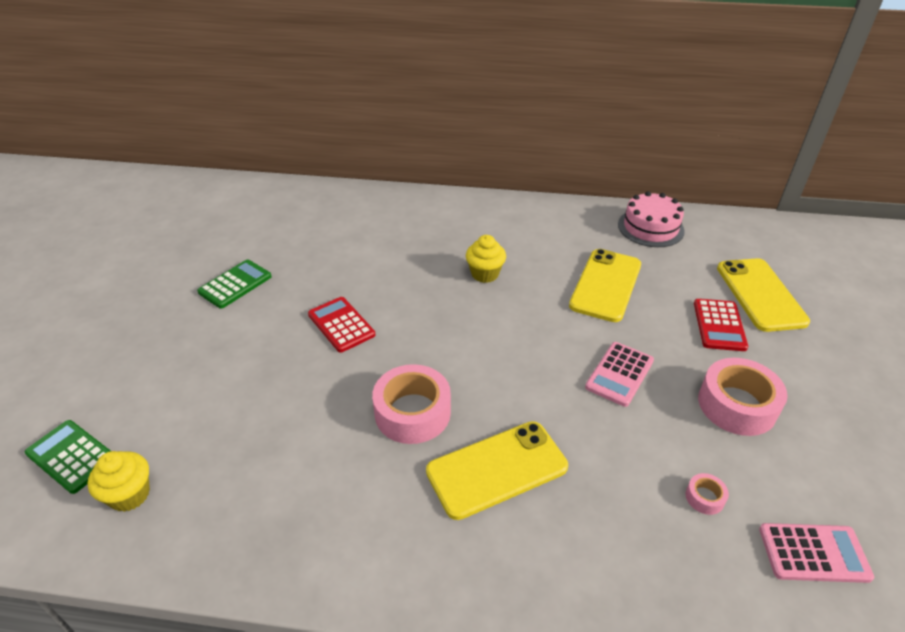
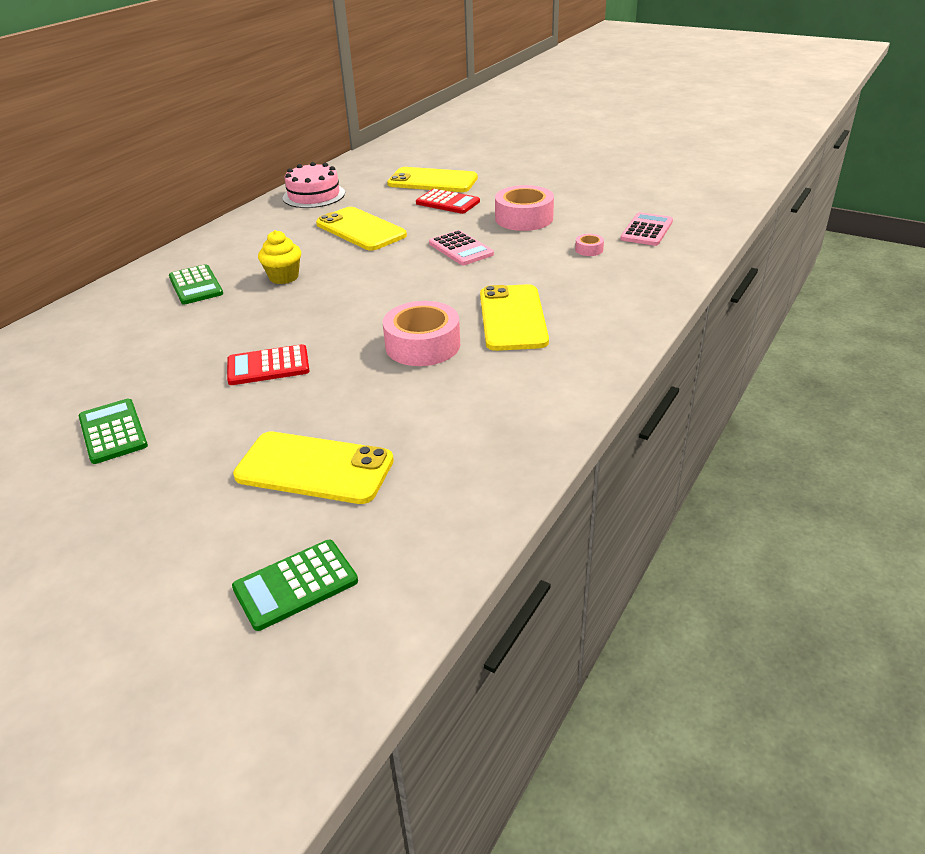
camera: 65 degrees left, 5 degrees down
(130, 495) = (392, 534): yellow cupcake -> none
(208, 411) = (314, 468): none -> yellow phone
(443, 233) = (196, 285): none -> green calculator

